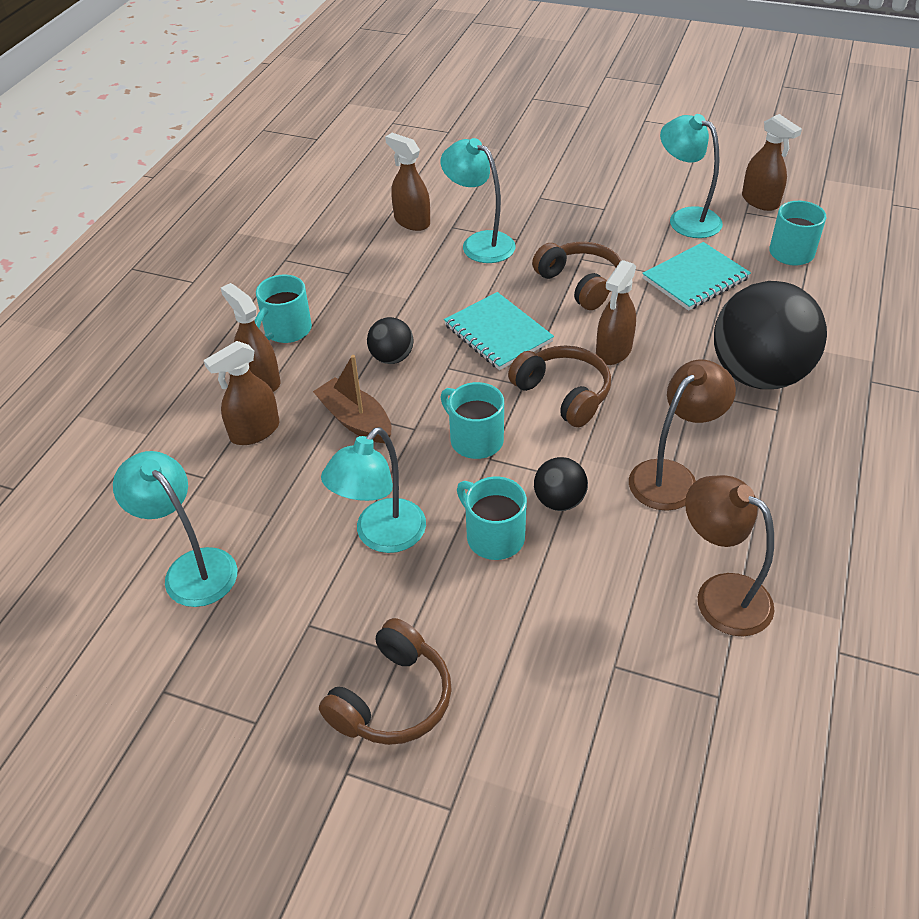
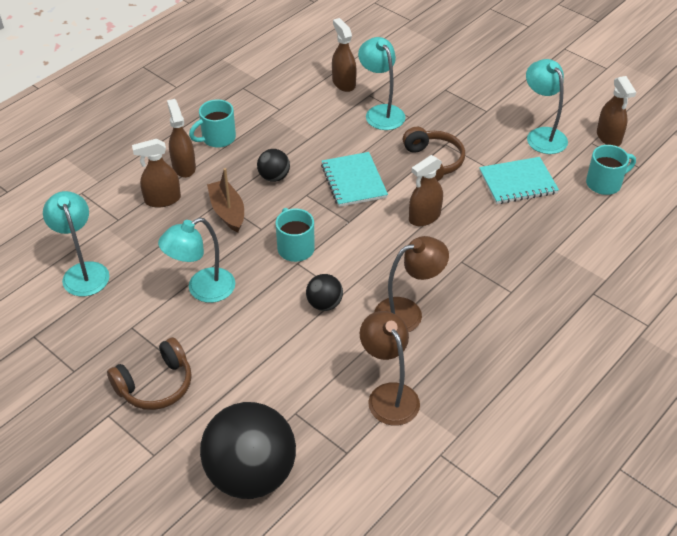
camera: 20 degrees right, 0 degrees up
(493, 536) = (270, 312): turquoise mug -> none
(563, 394) = (371, 236): brown headphones -> none
(758, 375) = (514, 264): black ball -> black ball (251, 474)

